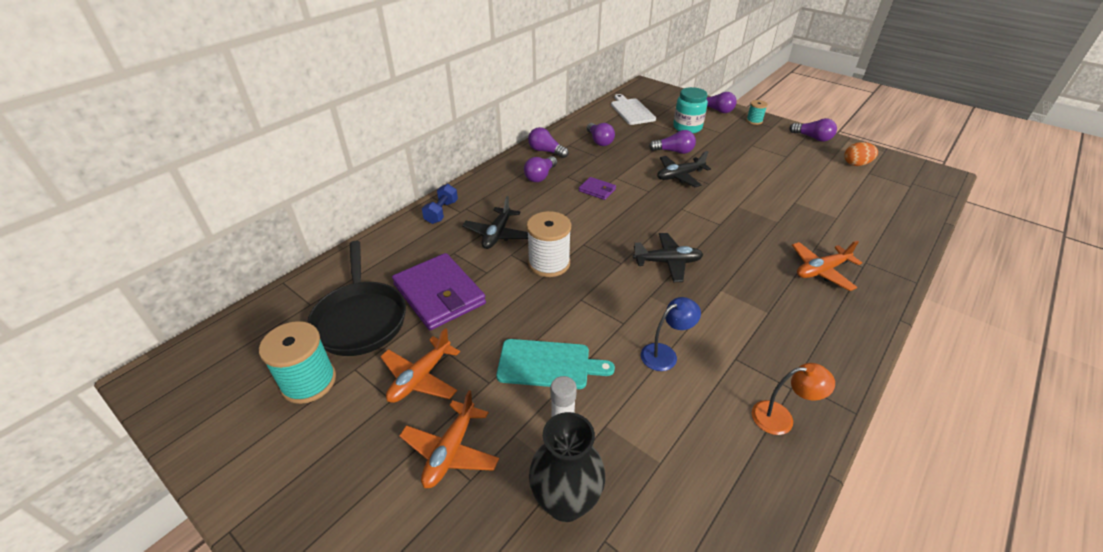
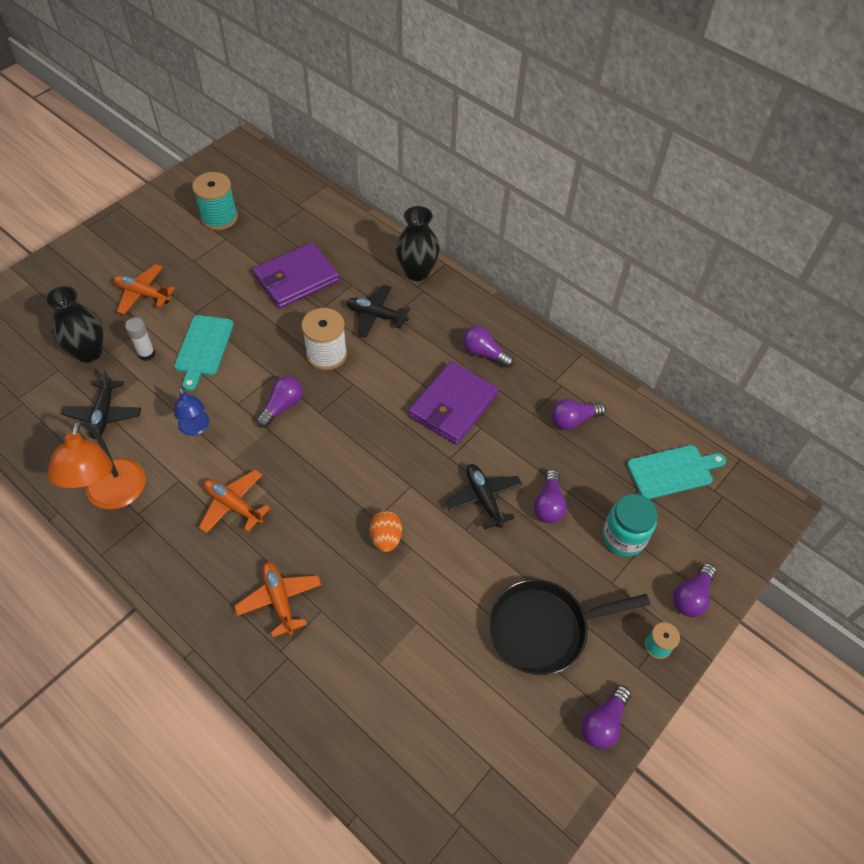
camera: 90 degrees right, 15 degrees up
(360, 318) = (276, 234): black pan -> black pan (544, 629)
(420, 378) = (208, 274): orange plane -> orange plane (233, 505)
(441, 212) = (417, 272): blue dumbbell -> black vase
(546, 151) = (543, 361): purple light bulb -> purple light bulb (282, 406)
(597, 190) = (453, 405): purple wallet -> purple wallet, size x2.11
(631, 111) = (672, 471): white cutting board -> turquoise cutting board
(667, 262) = (314, 452): black plane -> black plane (104, 414)
(781, 417) = (112, 496): orange lamp -> orange lamp, size x1.80
(856, 164) = (518, 758): orange egg -> orange egg (386, 538)

